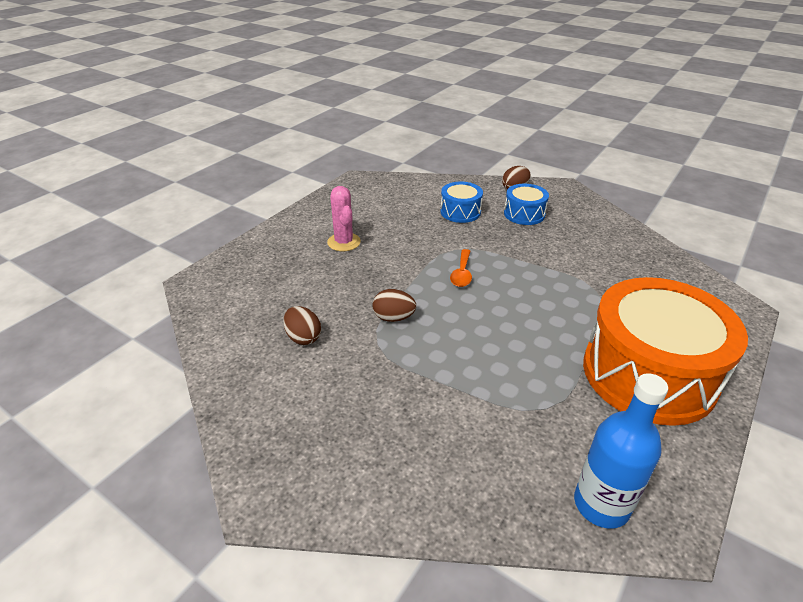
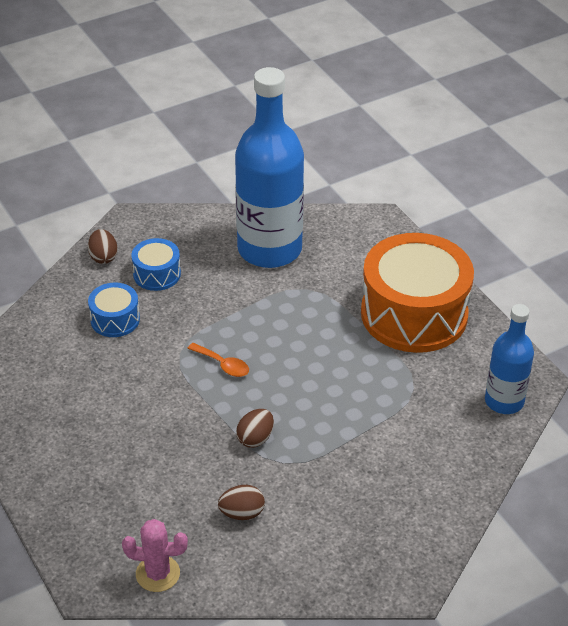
camera: 65 degrees left, 5 degrees up
(344, 242) = (103, 435): pink cactus -> pink cactus (157, 574)
(616, 256) = (269, 249): none -> blue bottle

